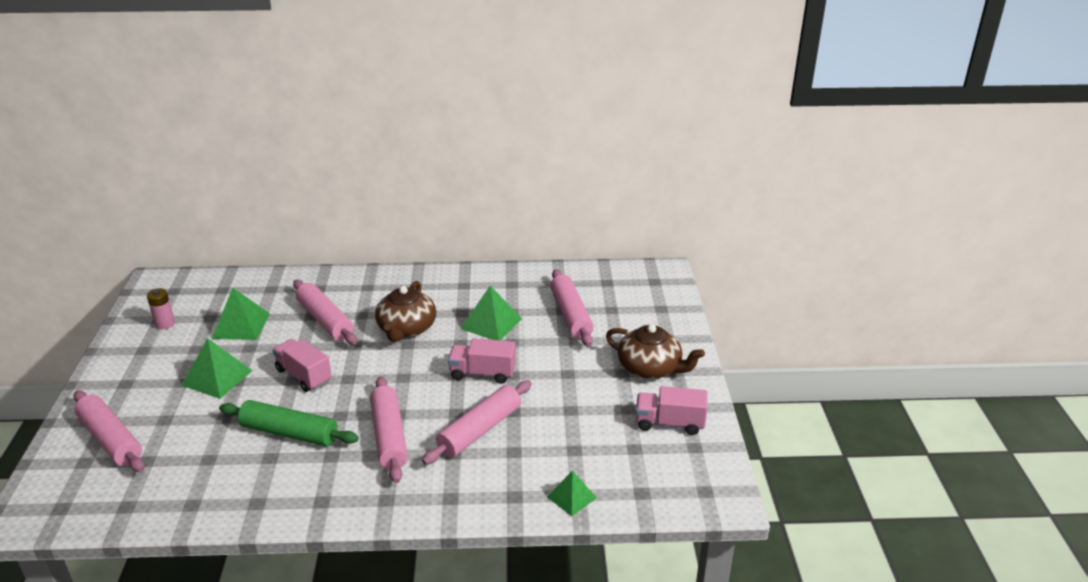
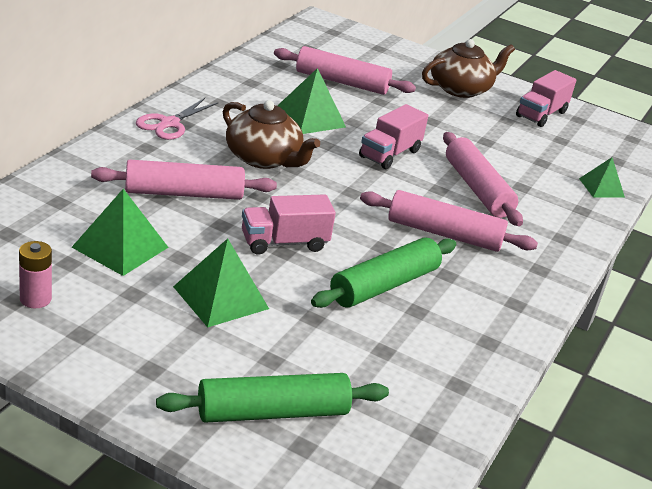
camera: 65 degrees left, 0 degrees up
(111, 439) = (272, 412): pink rolling pin -> green rolling pin
(408, 281) = (169, 124): none -> pink scissors

